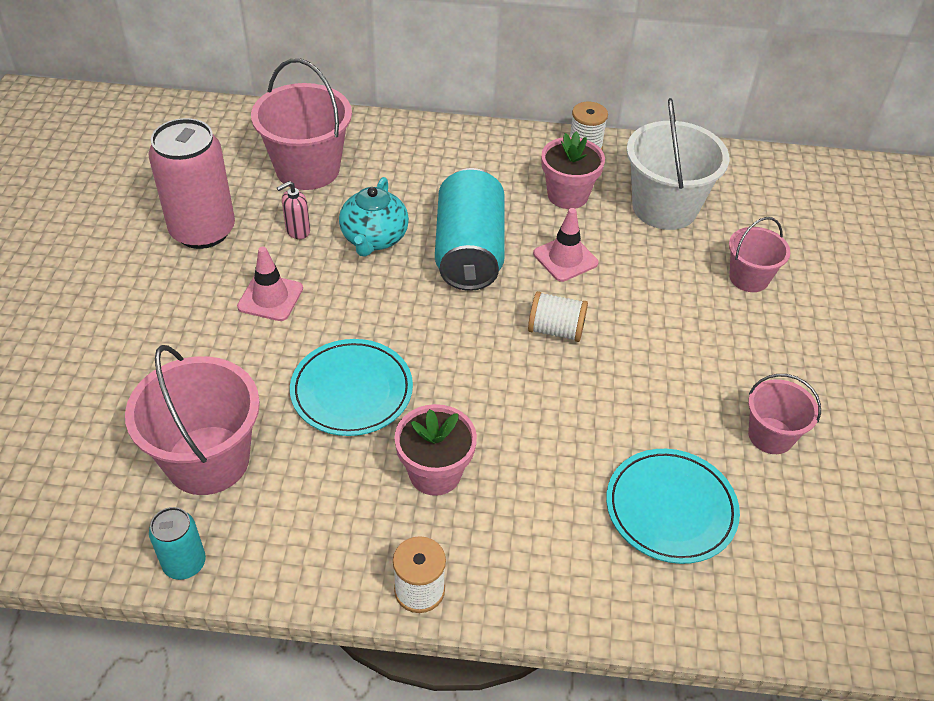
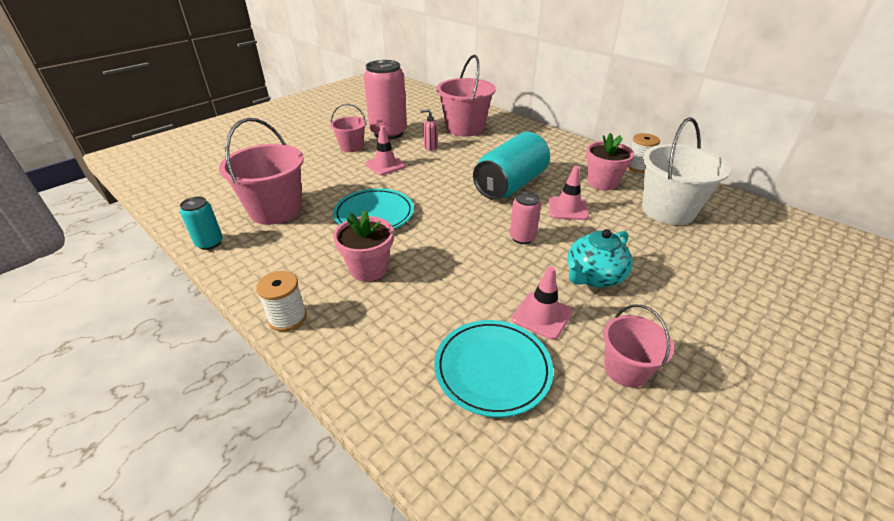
camera: 40 degrees right, 10 degrees down
(374, 238) = (464, 162): turquoise teapot -> turquoise teapot (593, 277)
(556, 330) = (522, 238): white spool -> pink can
(660, 422) = (542, 315): none -> pink traffic cone
(749, 278) = (702, 269): pink bucket -> pink bucket (351, 147)

